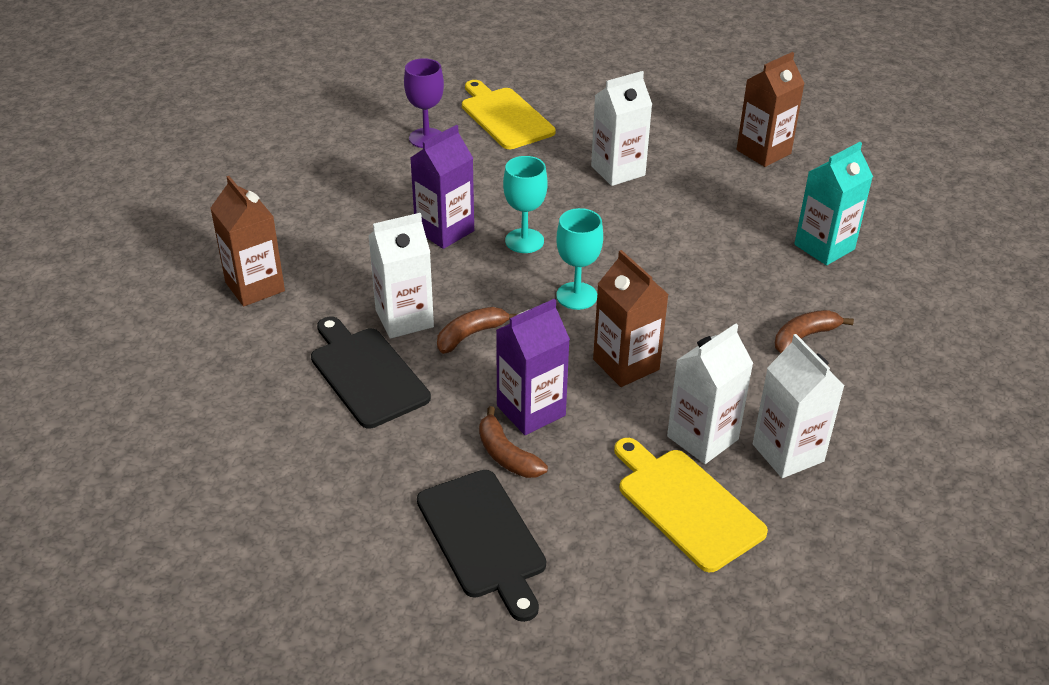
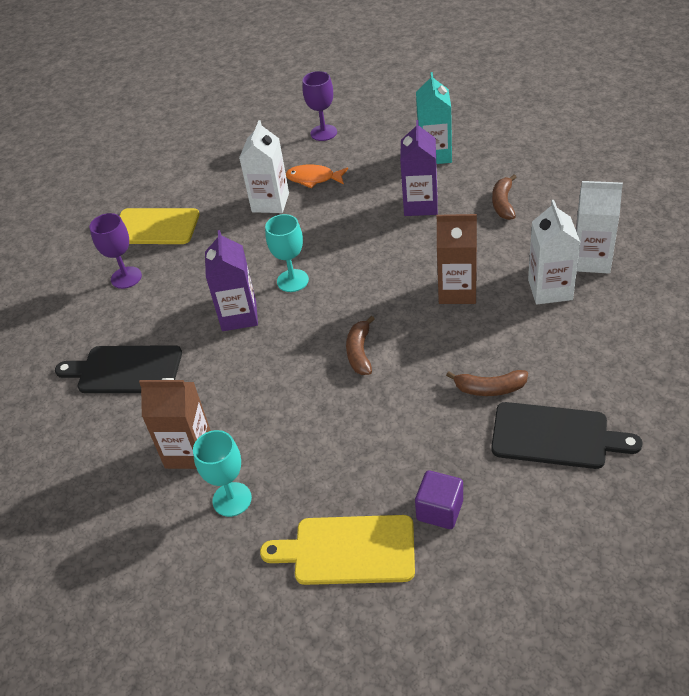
camera: 45 degrees left, 5 degrees up
(314, 490) = (439, 510): none -> purple cube
(366, 374) = (347, 427): black cutting board -> black cutting board (125, 370)
(404, 319) = (310, 380): white carton -> none
(531, 411) = (459, 357): purple carton -> purple carton (420, 205)
(576, 296) = (372, 282): turquoise goblet -> turquoise goblet (232, 499)
(685, 181) = (313, 179): none -> orange fish
(686, 505) = (599, 325): yellow cutting board -> yellow cutting board (348, 550)
(763, 152) = (323, 133): brown carton -> purple goblet

